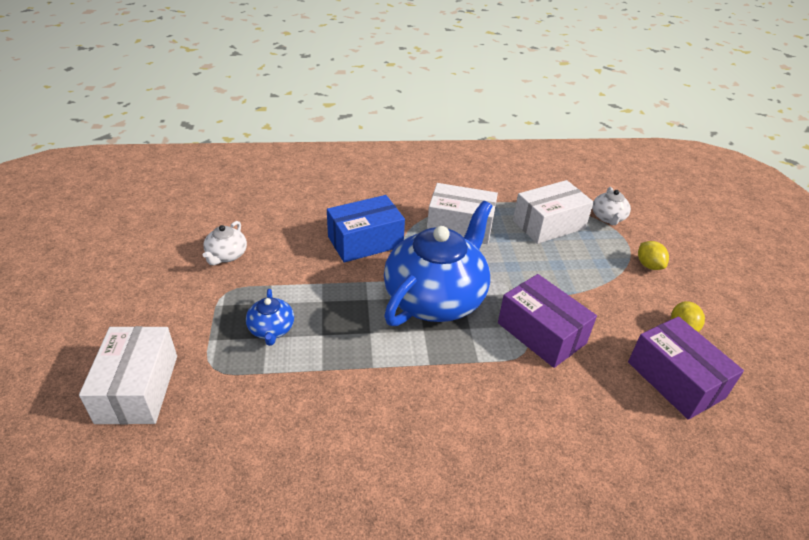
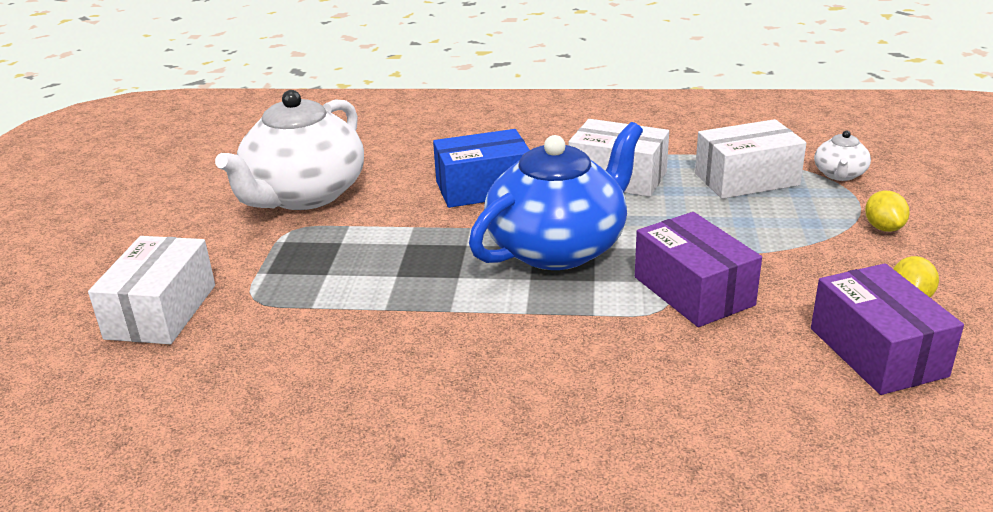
camera: 15 degrees right, 10 degrees down
(226, 255) = (304, 195): white teapot -> white teapot, size x2.34
(271, 330) = (335, 267): blue teapot -> none

